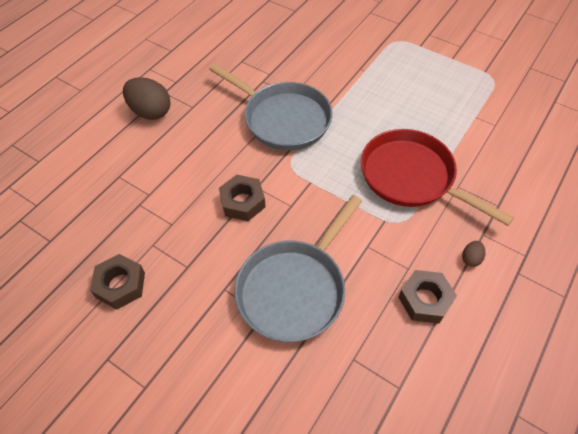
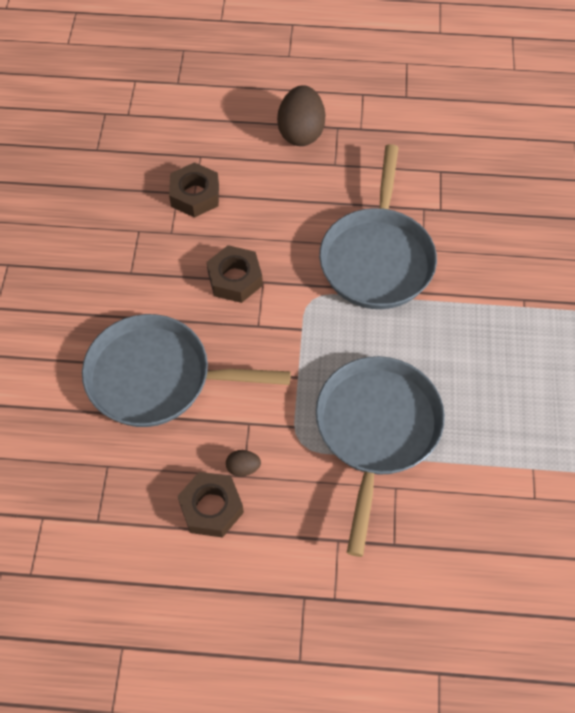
camera: 60 degrees right, 5 degrees up
(120, 285) = (82, 231): brown nut -> brown nut (195, 195)
(411, 177) = (376, 430): red pan -> grey pan
(471, 258) = (293, 537): brown egg -> brown egg (243, 468)

